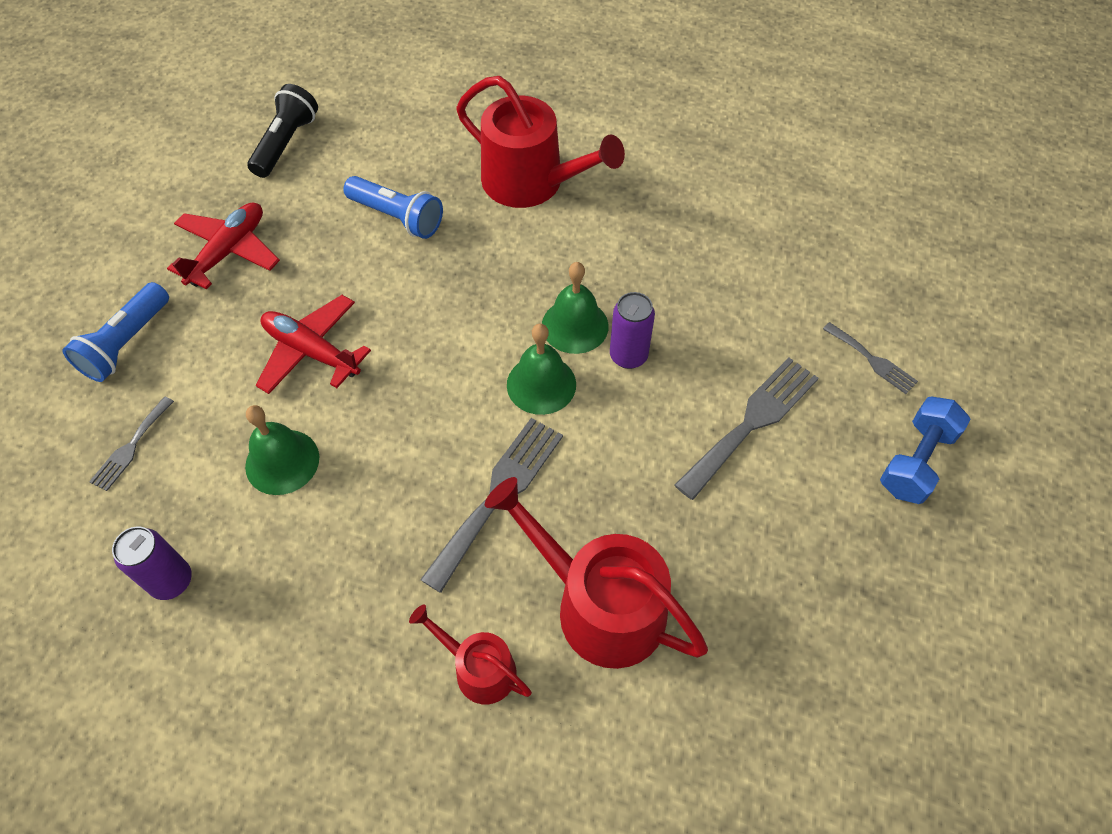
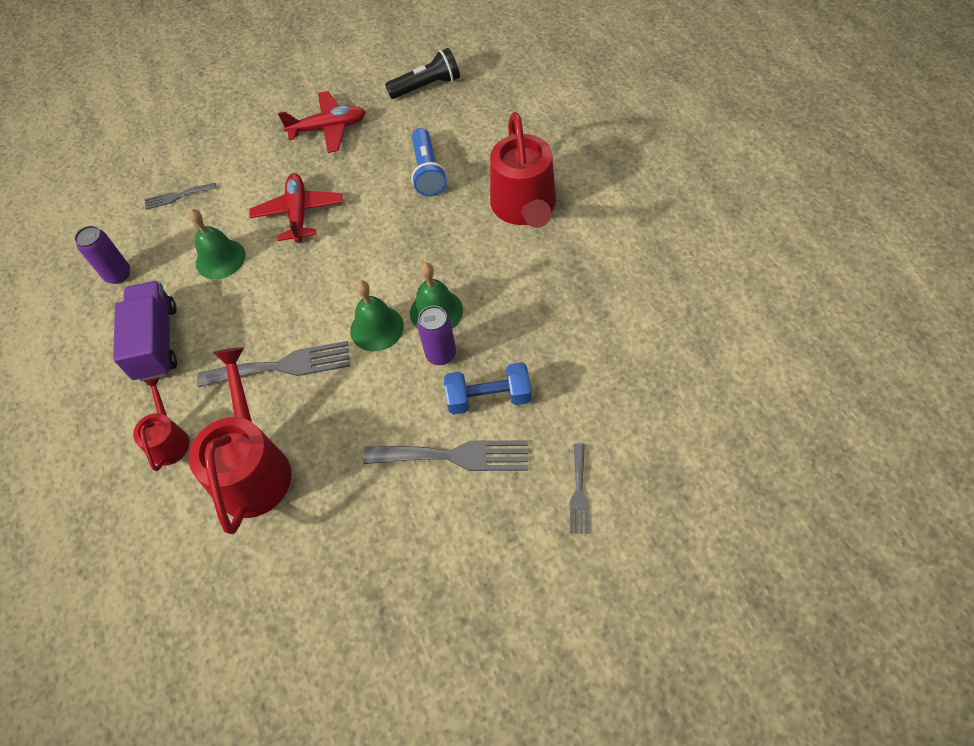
camera: 55 degrees right, 0 degrees up
(126, 343) = (233, 143): blue flashlight -> none
(326, 599) = (156, 342): none -> purple truck
(916, 461) = (516, 576): blue dumbbell -> blue dumbbell (488, 398)

